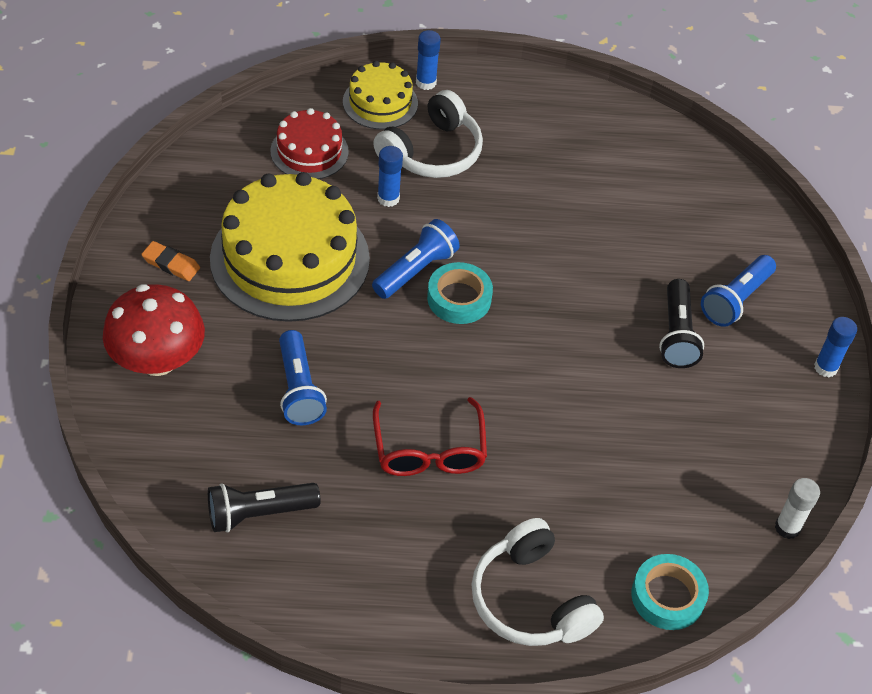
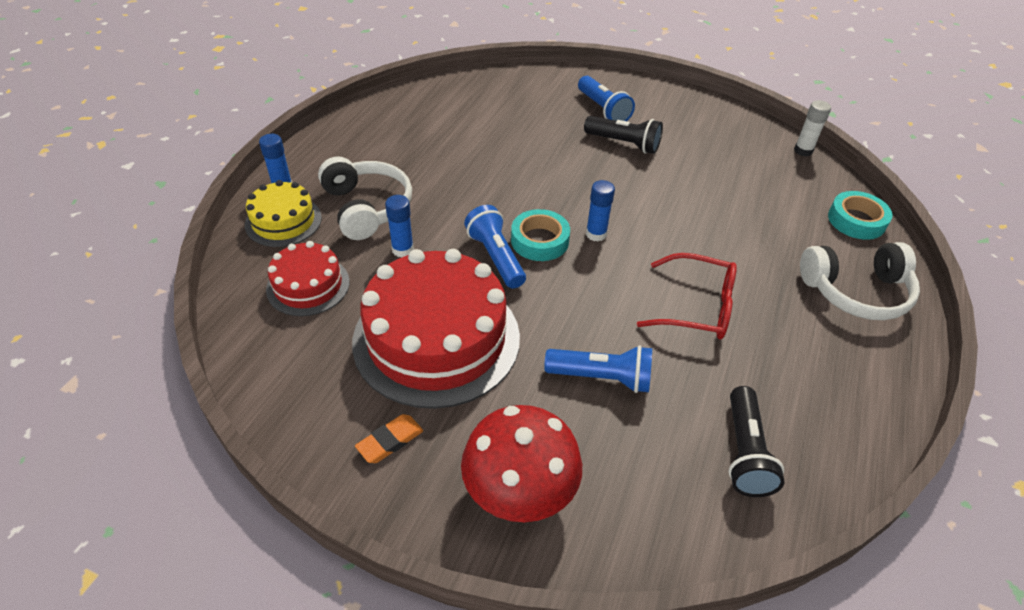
camera: 65 degrees left, 5 degrees down
(290, 258) = (436, 338): yellow cake -> red cake
(825, 367) = (675, 94): blue glue stick -> blue glue stick (596, 234)

